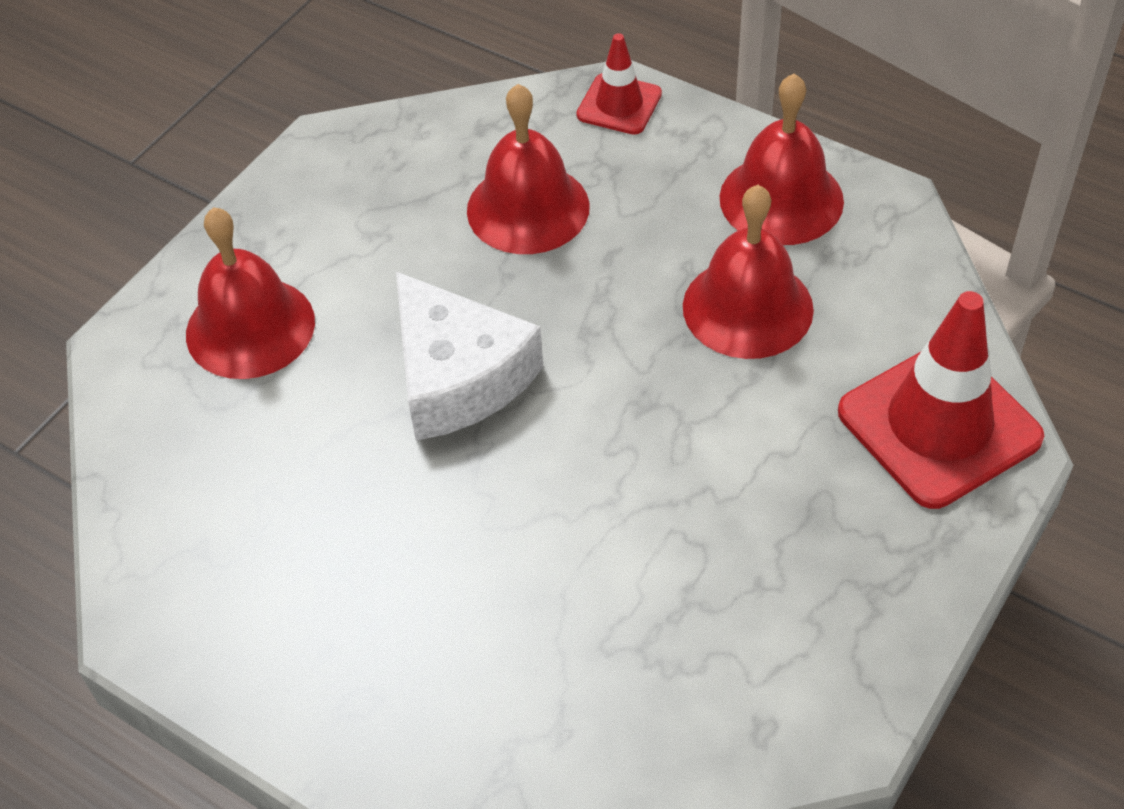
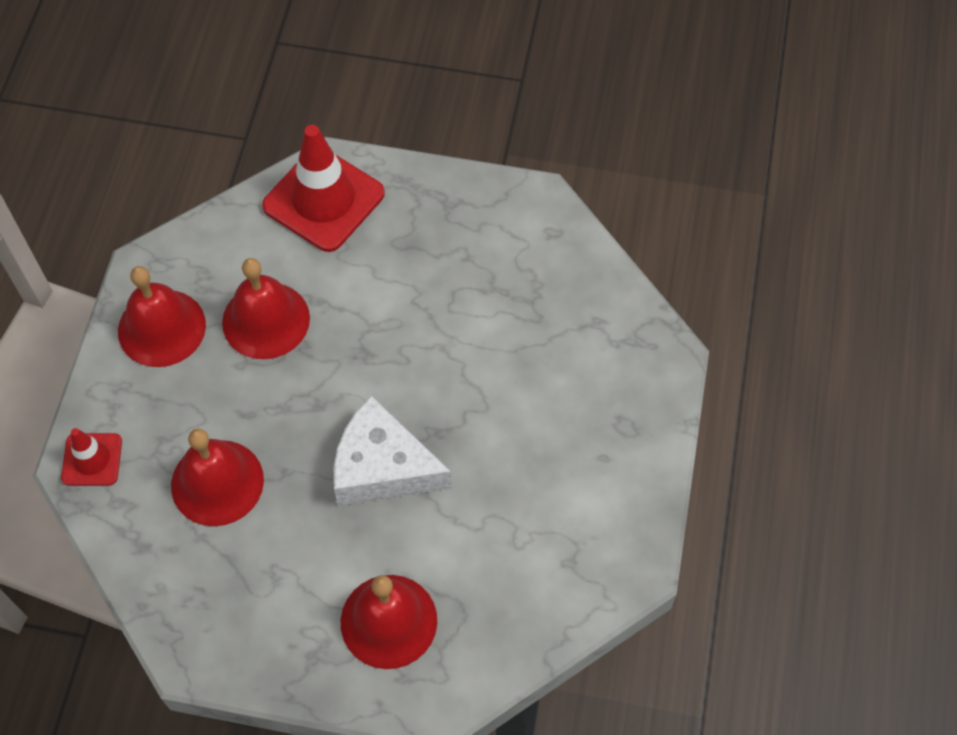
camera: 115 degrees left, 10 degrees up
(458, 377) = (382, 467): white cheese -> white cheese turned 105 degrees counterclockwise

